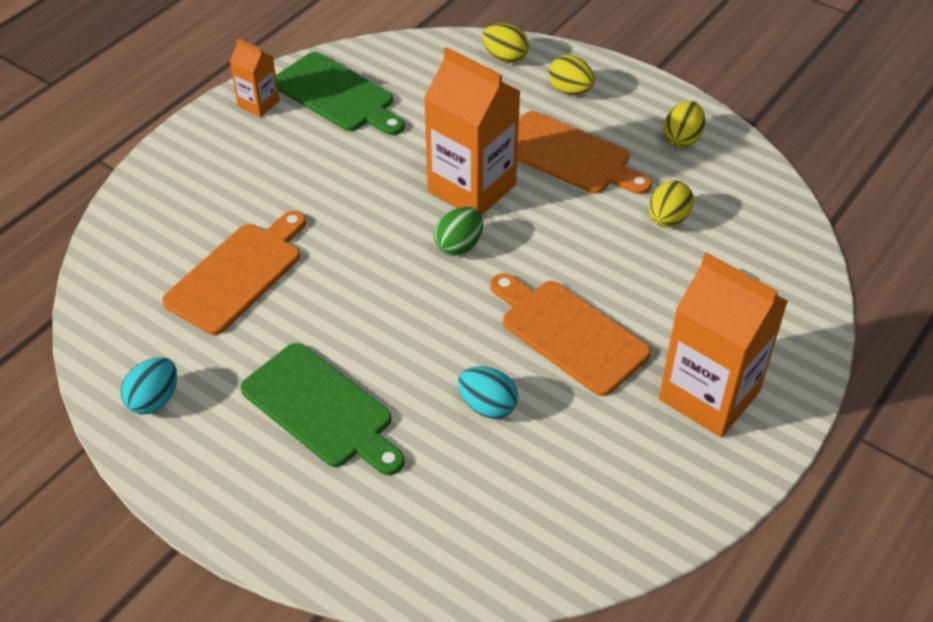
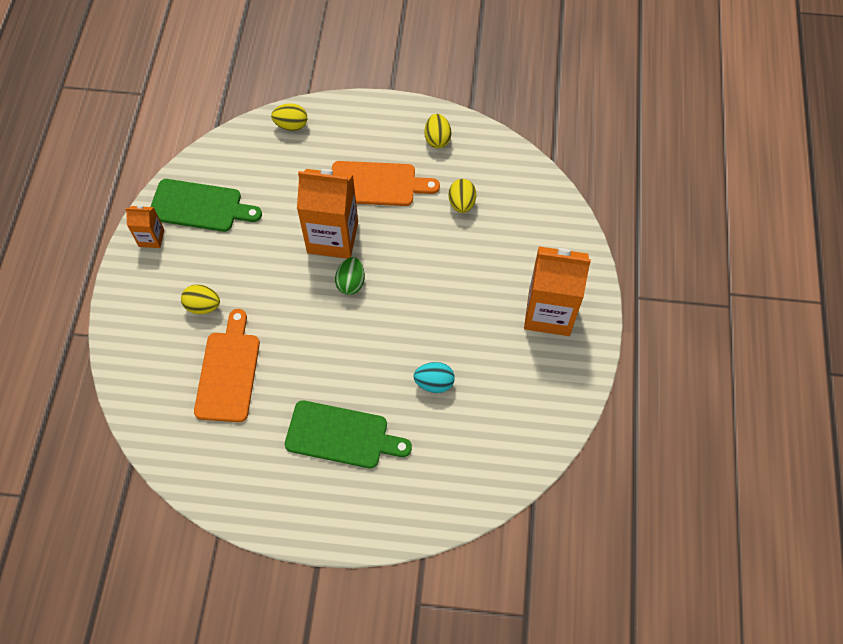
camera: 30 degrees left, 15 degrees up
(154, 400) = (238, 483): turquoise egg -> none
(569, 333) = (451, 311): orange cutting board -> none
(570, 90) = (348, 133): yellow egg -> yellow egg (203, 306)

